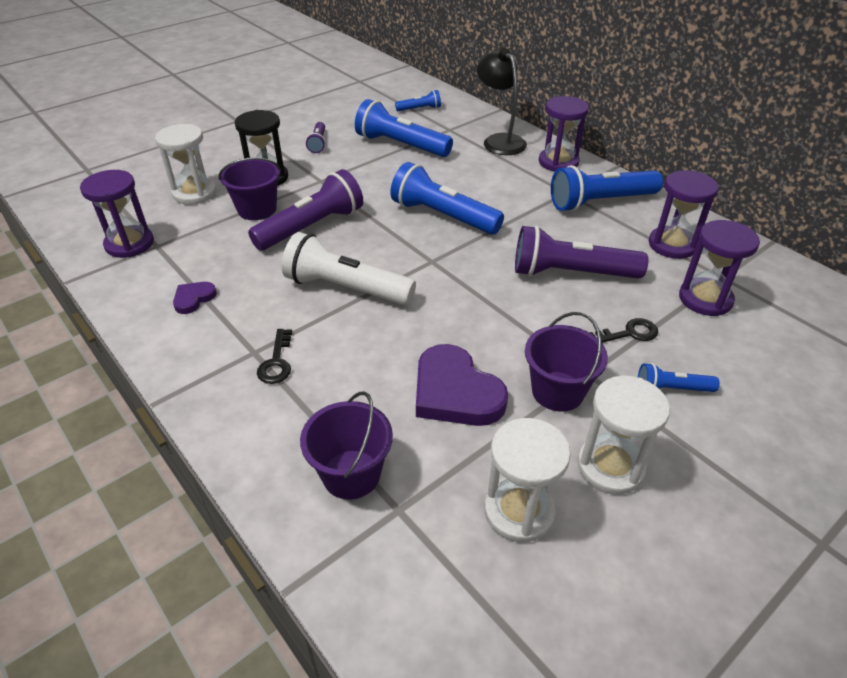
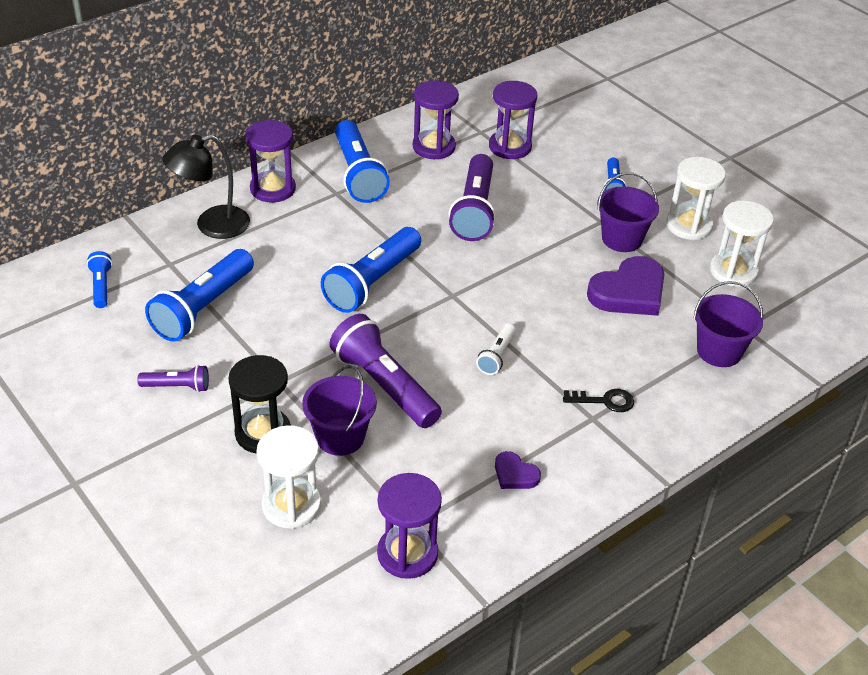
camera: 90 degrees left, 0 degrees up
(346, 288) = (496, 356): white flashlight -> white flashlight, size x0.50
(629, 333) = (553, 193): black key -> none

